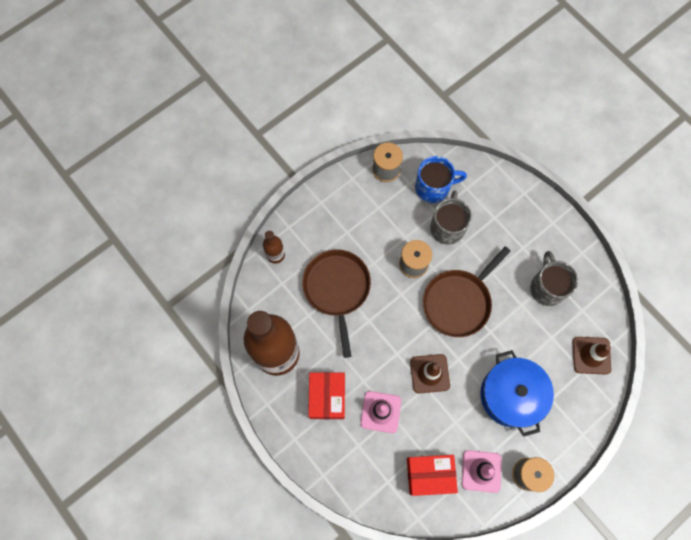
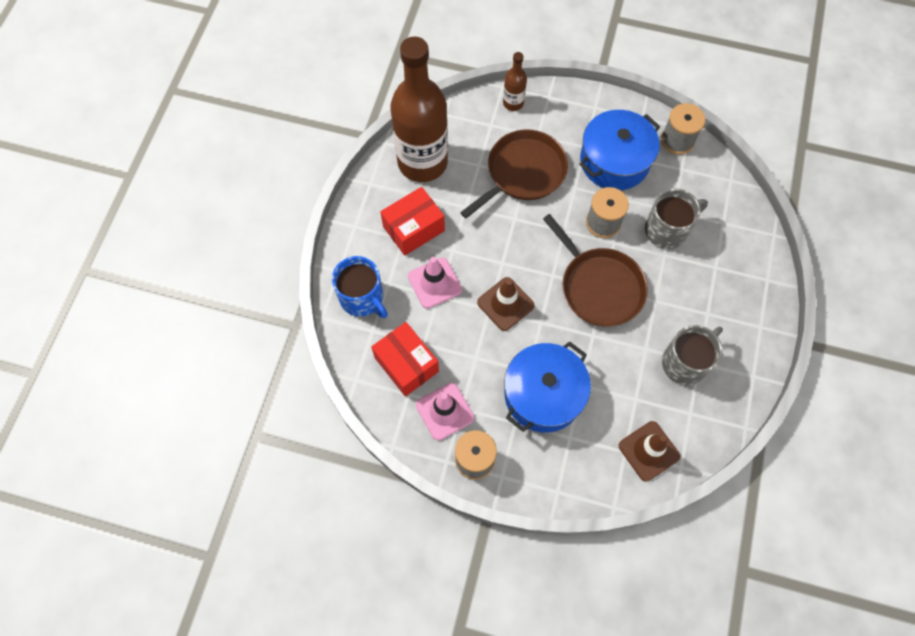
camera: 55 degrees right, 5 degrees down
(372, 221) = (614, 161): none -> blue pot
(433, 187) = (696, 192): blue mug -> blue mug (362, 298)
(458, 302) = (599, 287): brown pan -> brown pan turned 135 degrees counterclockwise

